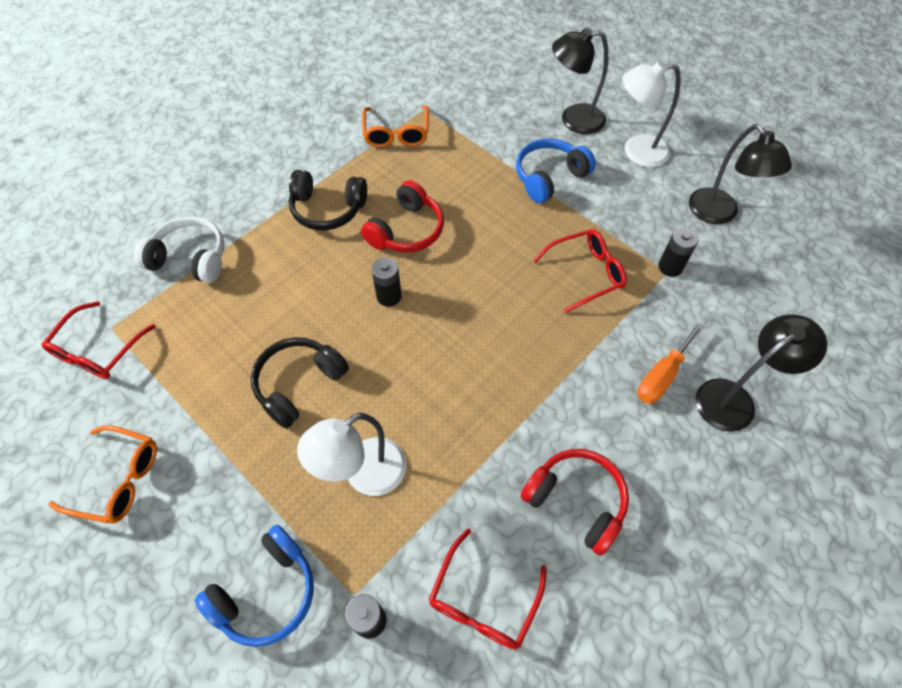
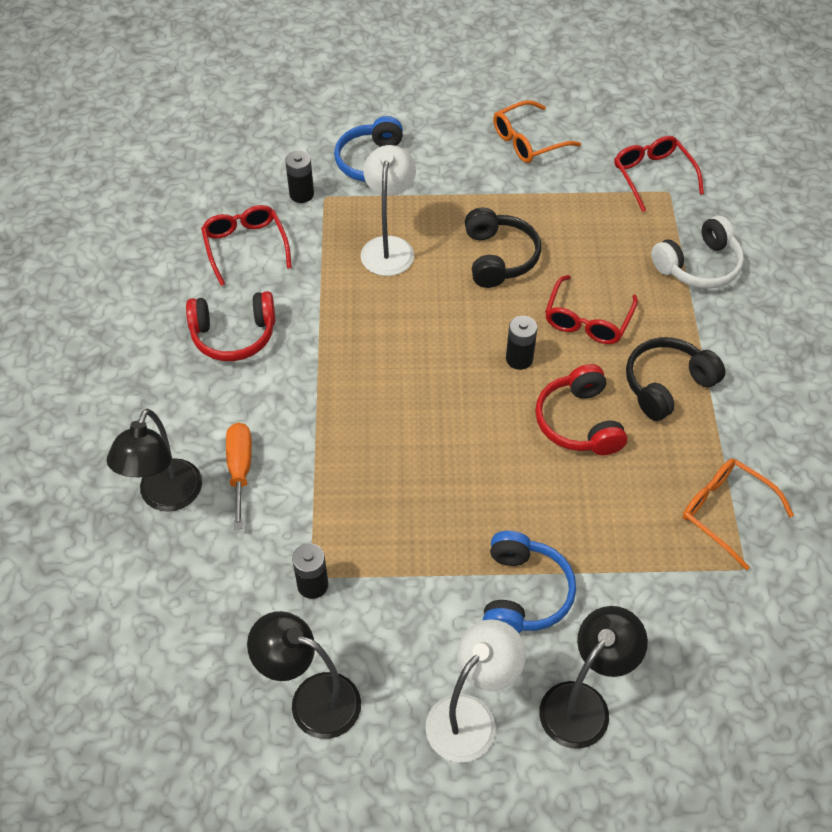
camera: 135 degrees right, 5 degrees down
(585, 273) = (384, 512): red glasses -> red glasses (587, 320)

